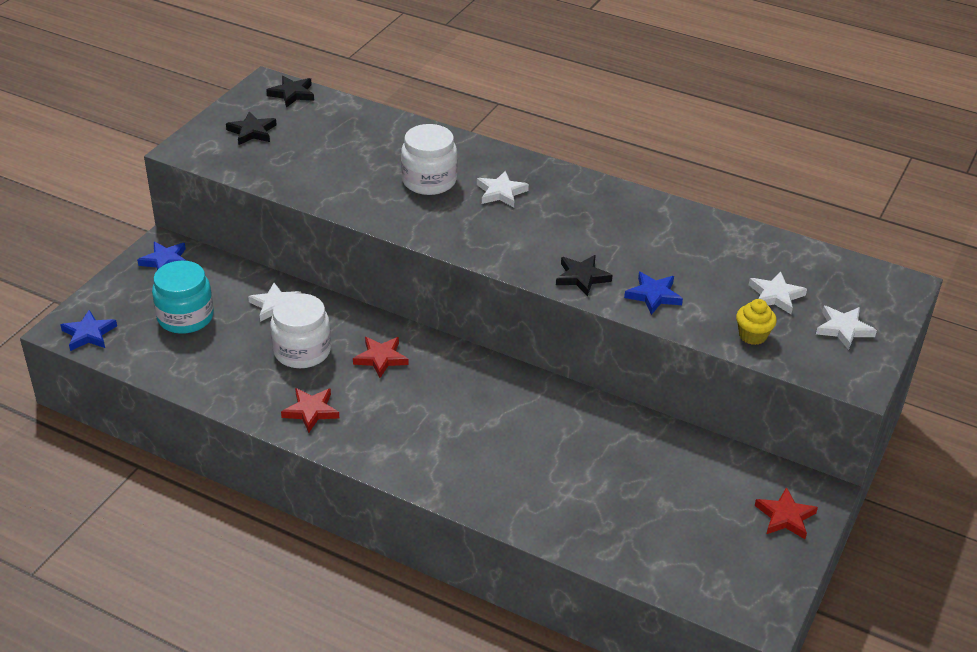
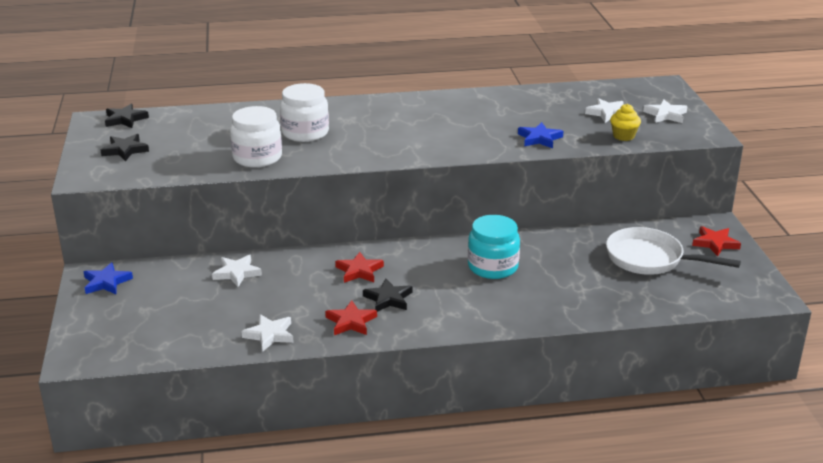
camera: 35 degrees left, 10 degrees down
(89, 334) = (102, 353): blue star -> none
(185, 317) = (172, 309): turquoise jar -> turquoise jar (493, 267)
(302, 351) = (295, 291): white jar -> white jar (257, 157)
(501, 192) = (364, 122): white star -> white star (269, 335)
(582, 277) = (483, 146): black star -> black star (388, 299)
(684, 497) = (650, 259): none -> white pan

